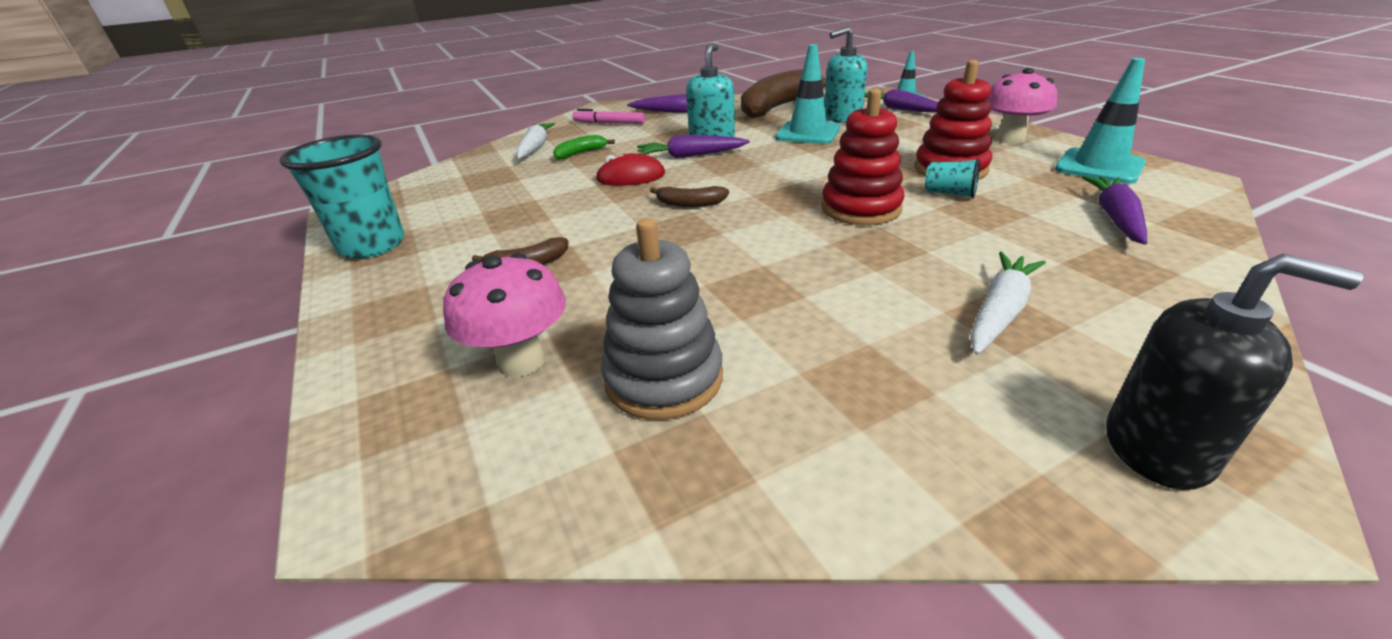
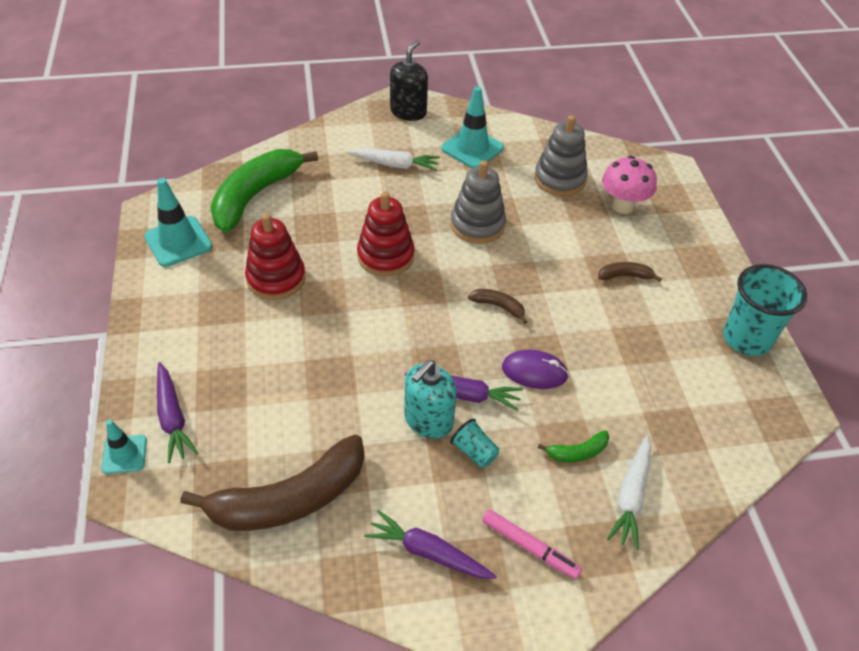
camera: 165 degrees left, 15 degrees up
(631, 177) = (534, 372): red mouse -> purple mouse
(772, 266) = (477, 225): none -> grey stacking toy
(807, 133) = (321, 397): turquoise traffic cone -> turquoise traffic cone (472, 148)
(842, 118) = (254, 422): turquoise soap dispenser -> none
(949, 193) = (313, 250): turquoise cup -> turquoise cup (474, 452)
(999, 311) = (395, 165): white carrot -> white carrot turned 135 degrees counterclockwise
(1010, 139) = (172, 304): pink mushroom -> none
(1114, 217) = (255, 196): purple carrot -> green banana
(1157, 448) = (408, 112): black soap dispenser -> black soap dispenser turned 75 degrees clockwise

